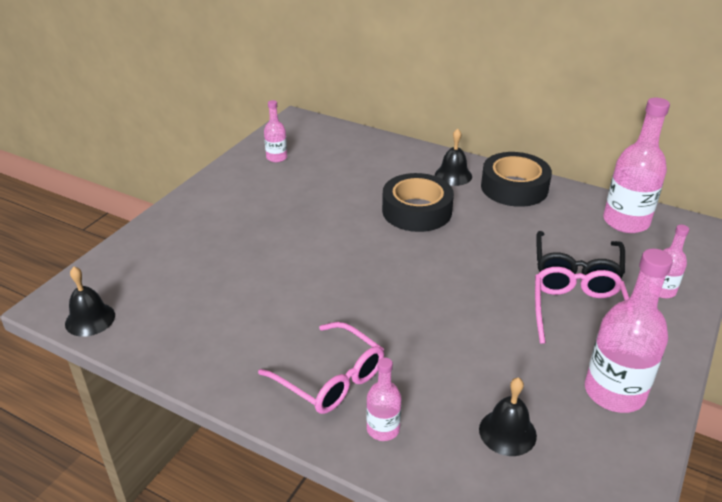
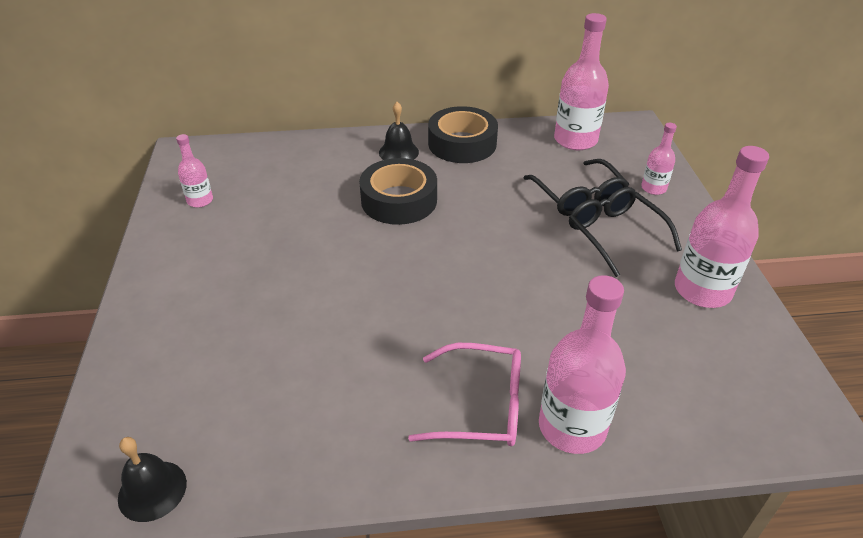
camera: 35 degrees left, 5 degrees up
(383, 429) = (572, 427): pink bottle -> pink bottle, size x1.90
(507, 432) = (666, 369): black bell -> none
(578, 311) = (614, 234): pink glasses -> black glasses

